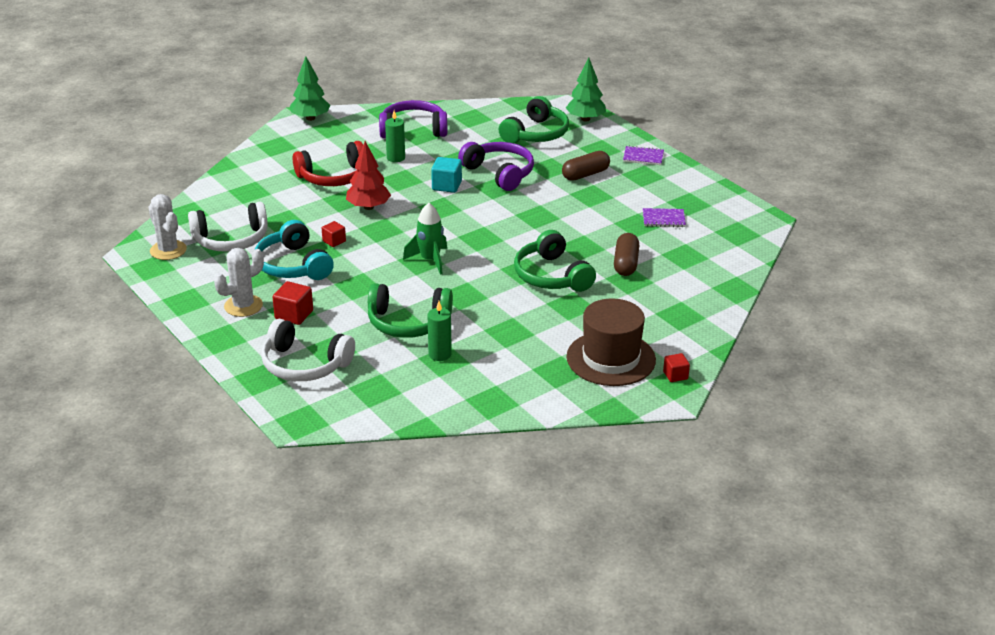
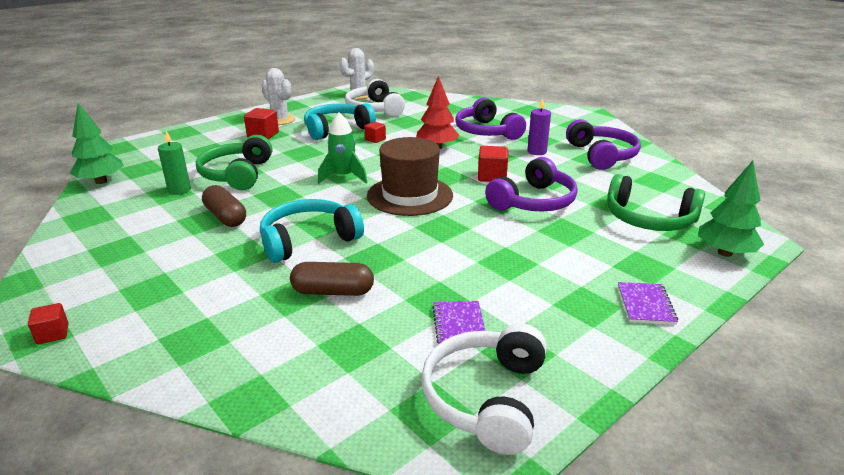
camera: 85 degrees right, 5 degrees down
(304, 365) = (191, 143): white headphones -> white headphones (486, 397)
(310, 118) = (589, 116): green tree -> green tree (101, 181)
(334, 177) = (486, 131): red headphones -> purple headphones
(396, 158) = (537, 152): green candle -> purple candle
(446, 186) = (492, 176): turquoise cube -> red cube
(551, 276) = (308, 240): green headphones -> turquoise headphones
(585, 174) = (561, 256): brown capsule -> brown capsule (225, 217)
(611, 358) = (120, 283): brown hat -> brown hat (410, 195)

